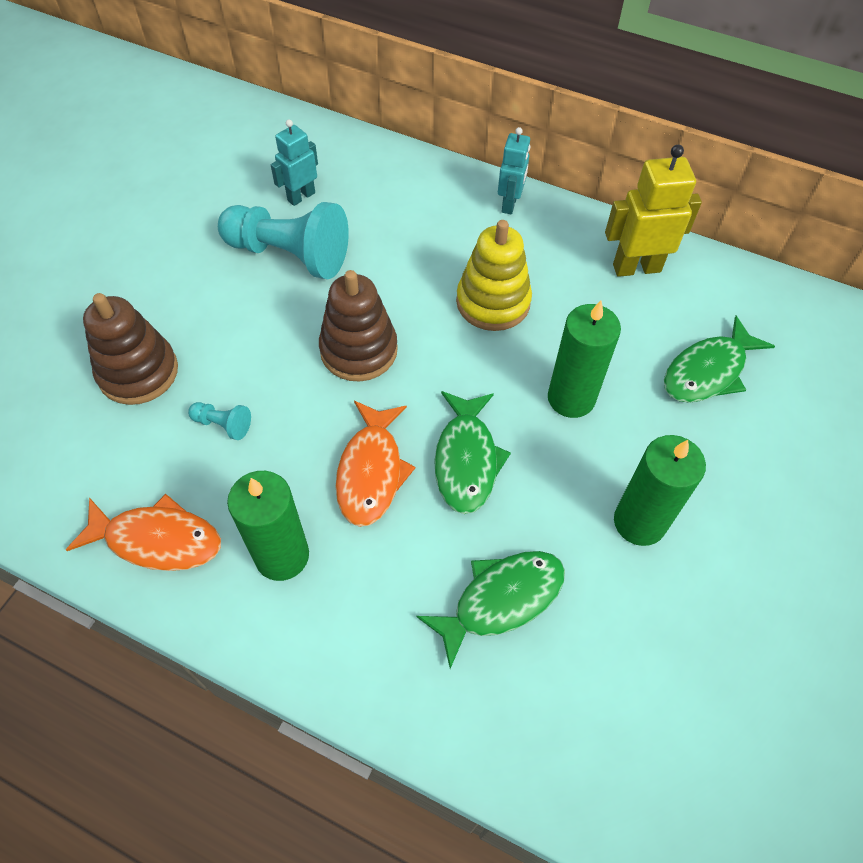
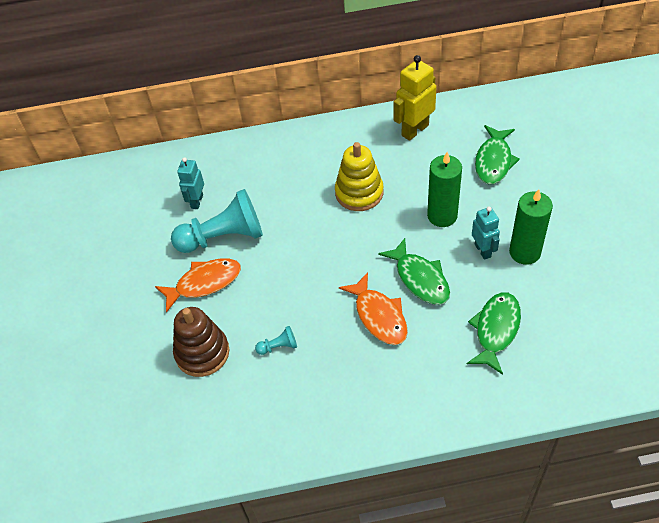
camera: 30 degrees left, 5 degrees down
(157, 540) = (303, 424): orange fish -> orange fish (204, 283)
(282, 555) = (374, 385): green candle -> none
(359, 350) = (313, 262): brown stacking toy -> none
(509, 204) = (319, 135): turquoise robot -> turquoise robot (483, 250)

